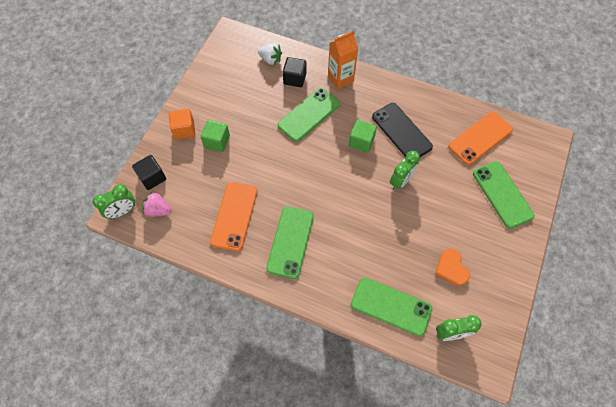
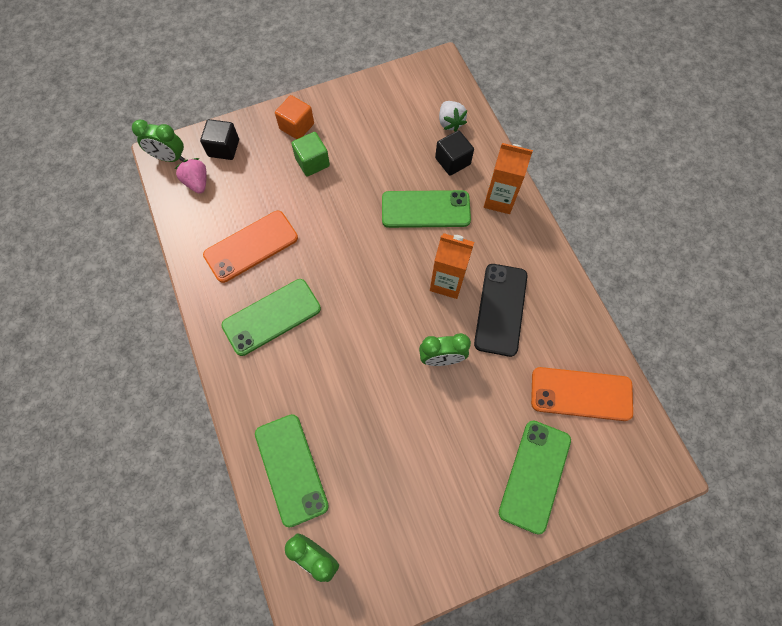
camera: 45 degrees right, 5 degrees up
(361, 142) = (447, 282): green cube -> orange carton
(451, 268) = (390, 494): orange heart -> none

